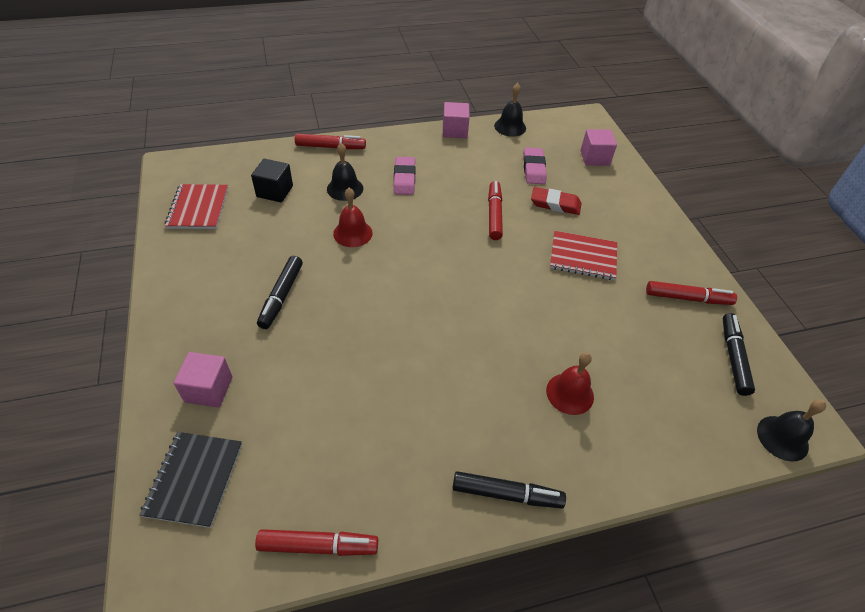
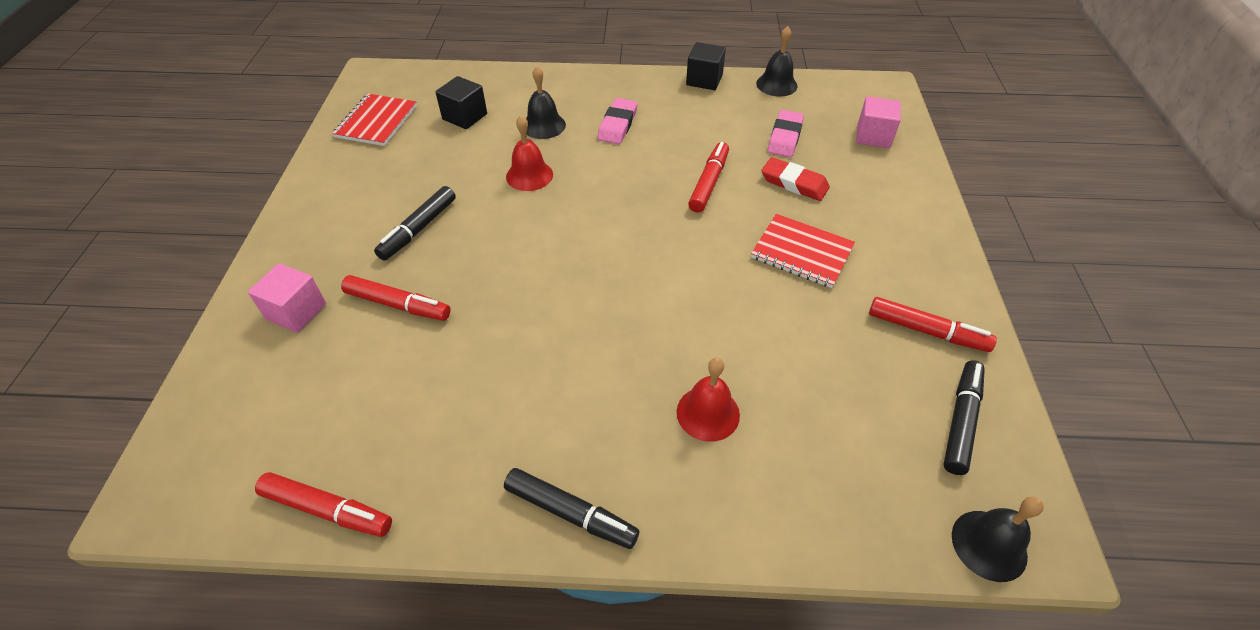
camera: 20 degrees right, 0 degrees up
(194, 479) = (236, 402): black notebook -> none
(330, 147) = (549, 78): red marker -> red marker (398, 305)
(454, 131) = (704, 80): pink cube -> black cube

